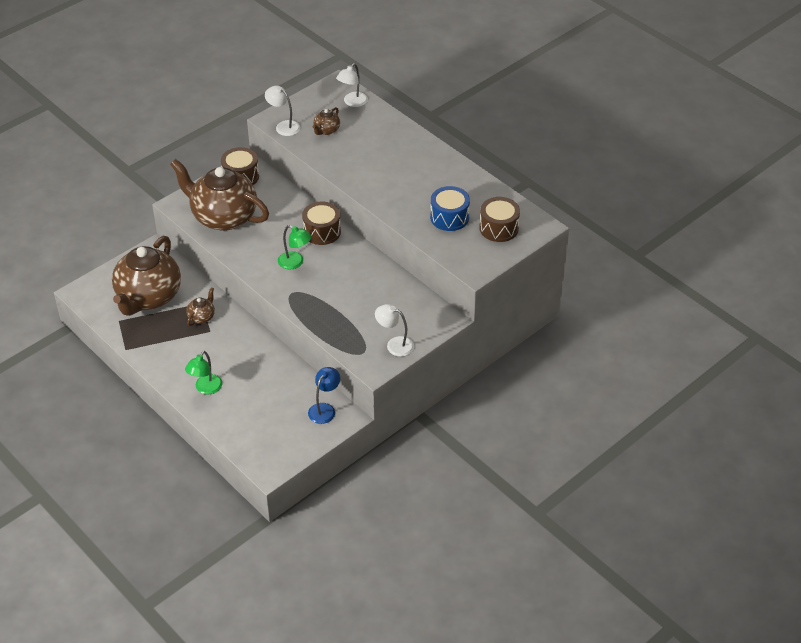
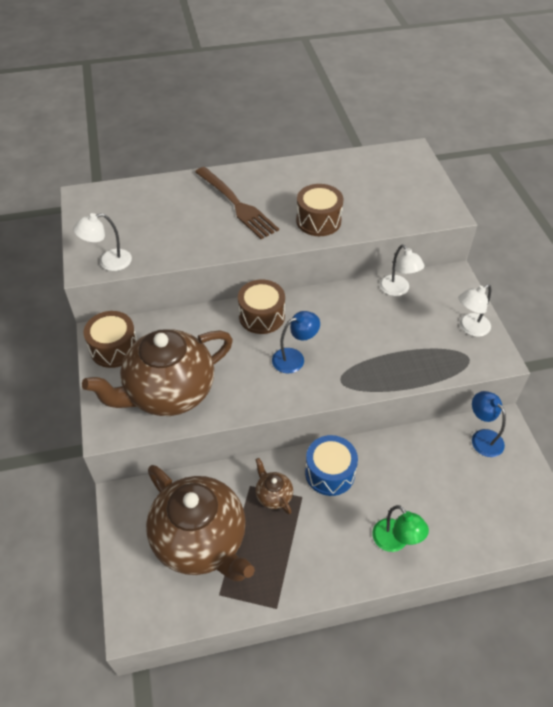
camera: 60 degrees left, 5 degrees up
(295, 263) = (294, 358): green lamp -> blue lamp
(326, 130) = (149, 232): brown teapot -> none
(352, 102) = (124, 197): white lamp -> white lamp (397, 290)
(390, 158) = (236, 204): none -> brown fork
(449, 217) = (358, 200): blue drum -> blue drum (330, 473)
(499, 228) = (397, 176): brown drum -> brown drum (318, 221)

